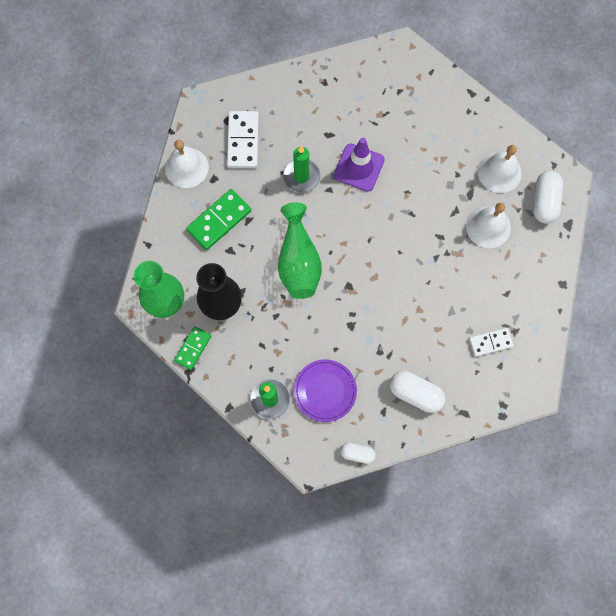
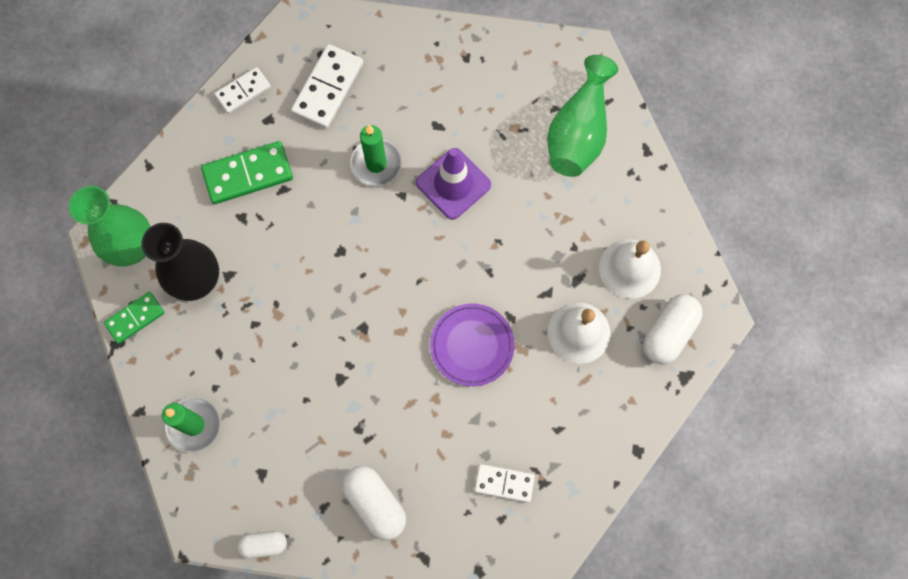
camera: 25 degrees right, 0 degrees up
(186, 167) = (243, 91): white bell -> white domino
(298, 261) = (317, 269): green vase -> green vase (578, 132)
(325, 391) = (265, 446): purple plate -> purple plate (472, 345)
(357, 453) = (264, 544): white capsule -> white capsule turned 45 degrees counterclockwise

